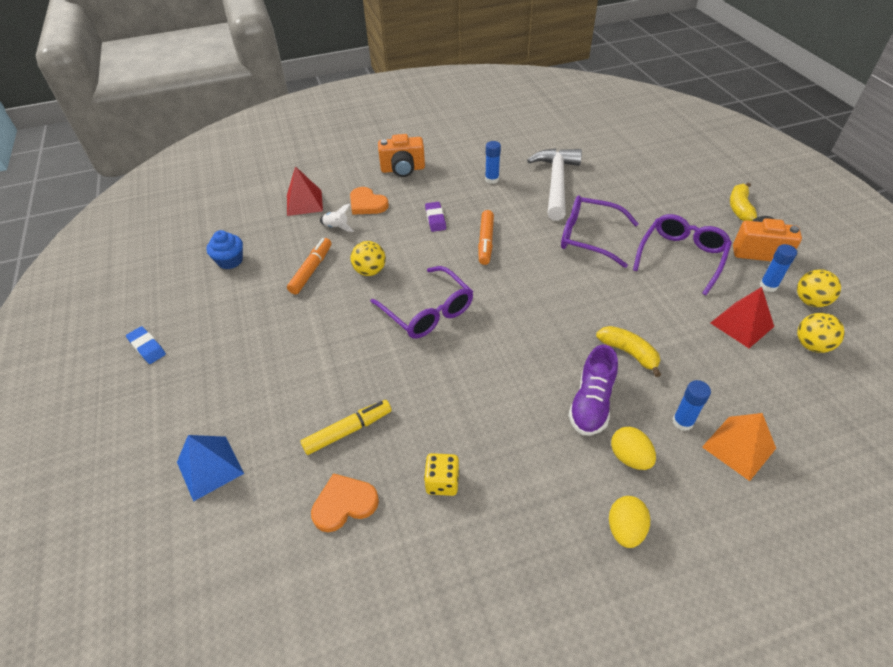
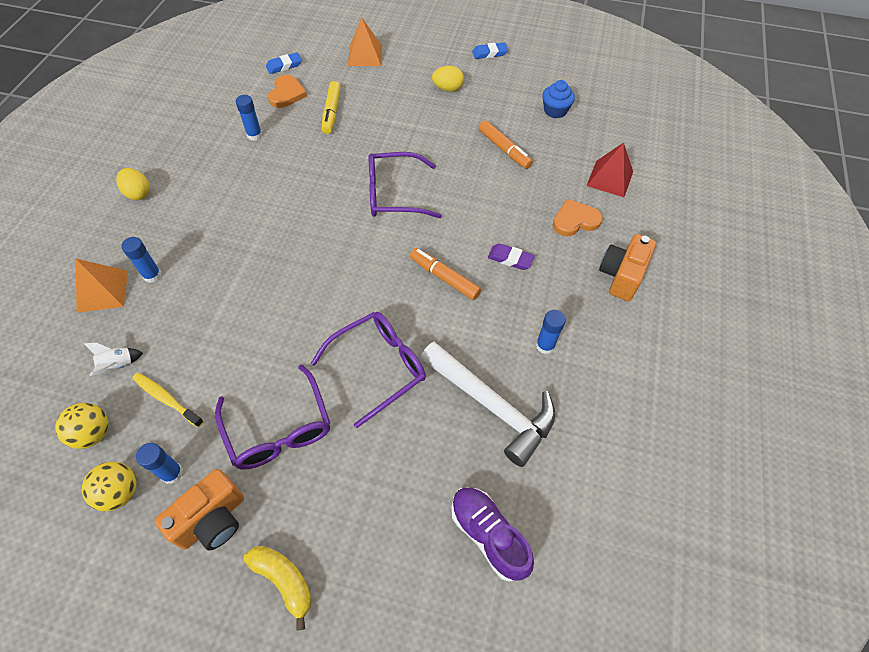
camera: 120 degrees right, 10 degrees up
(210, 467) = (365, 55): blue pyramid -> orange pyramid
(285, 553) = (284, 66): none -> blue eraser
(336, 227) = (552, 185): white rocket -> white rocket (118, 365)
(370, 271) = (473, 182): yellow ball -> none
(442, 482) = (254, 135): yellow dice -> blue glue stick
(591, 403) = (221, 235): purple shoe -> purple shoe (488, 535)
(628, 353) = (232, 290): yellow banana -> none
(629, 457) = (168, 227): yellow egg -> yellow egg (447, 89)
(742, 324) = (166, 399): red pyramid -> yellow toothbrush

